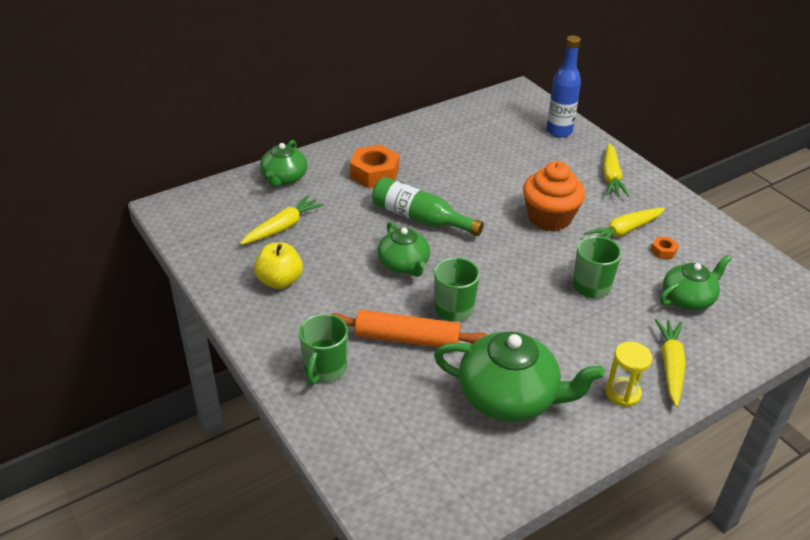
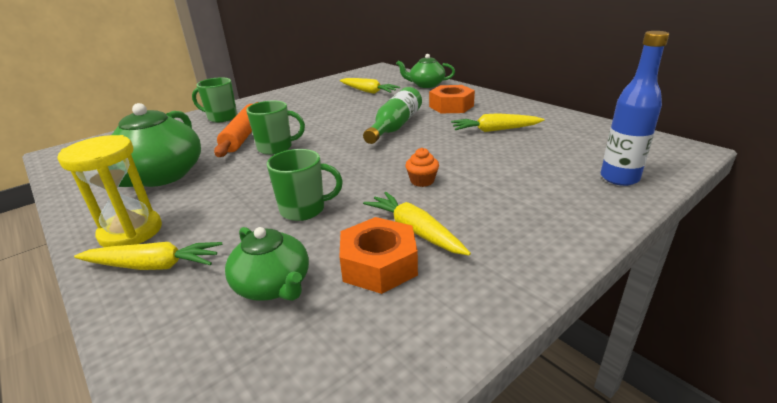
camera: 85 degrees right, 10 degrees down
(279, 281) = (310, 98): yellow apple -> none
(404, 264) = (331, 127): green teapot -> none
(549, 218) = (422, 181): orange cupcake -> orange cupcake, size x0.47
(611, 177) = (541, 219): yellow carrot -> yellow carrot (495, 130)
(622, 393) = (131, 232): yellow hourglass -> yellow hourglass, size x1.52
(663, 251) = (379, 264): orange nut -> orange nut, size x2.14

